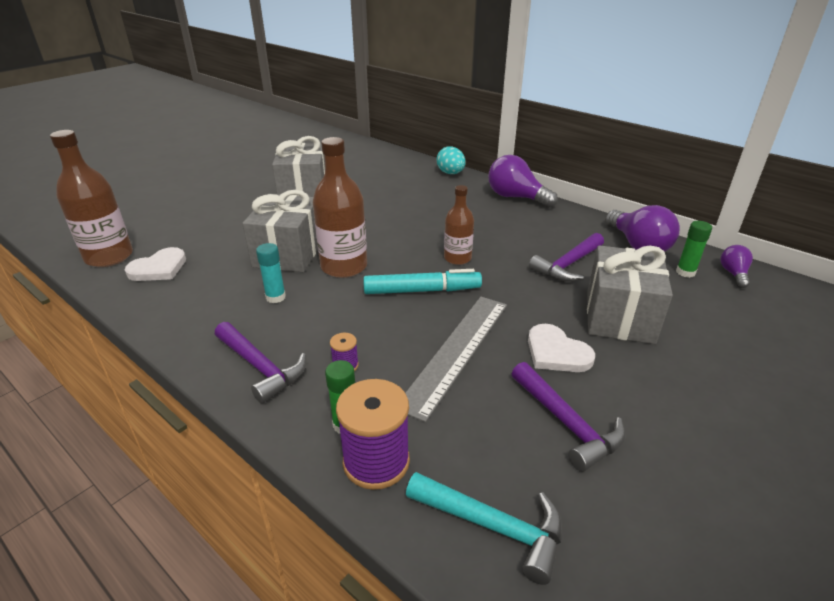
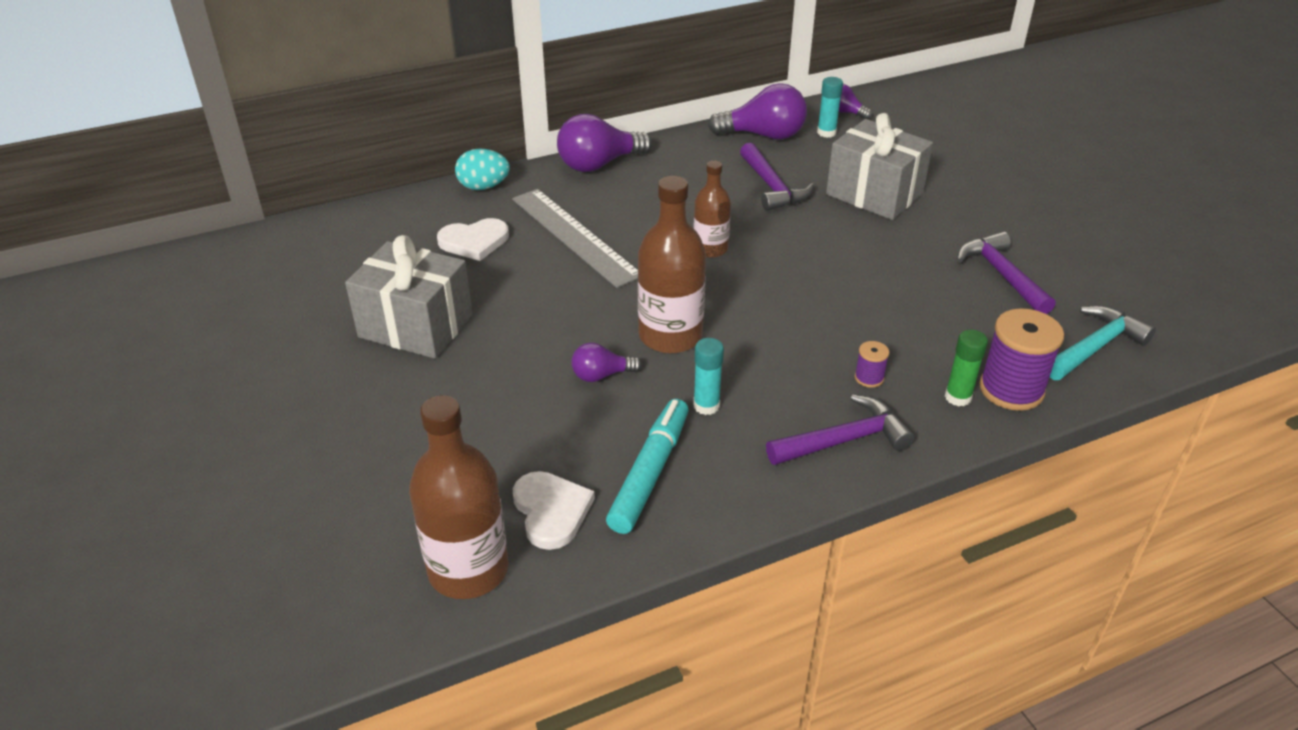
camera: 65 degrees left, 5 degrees up
(289, 253) = (601, 375): grey gift -> purple light bulb
(422, 290) = (761, 292): turquoise marker -> turquoise marker (650, 473)
(456, 352) = (881, 301): grey ruler -> grey ruler (575, 236)
(556, 352) = (909, 246): white heart -> white heart (474, 241)
(567, 424) = (1001, 275): purple hammer -> purple hammer turned 105 degrees counterclockwise
(685, 272) = (826, 133): green glue stick -> turquoise glue stick

